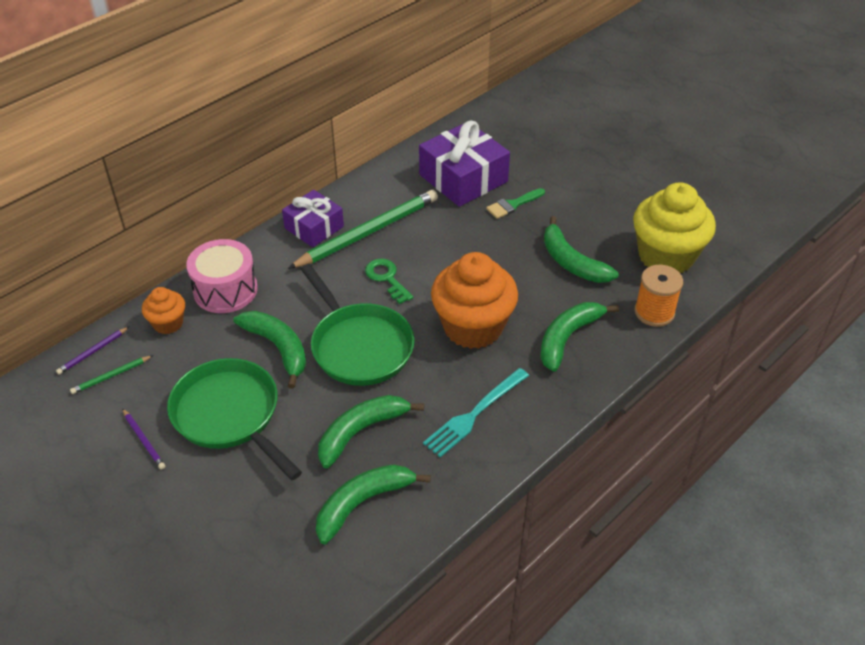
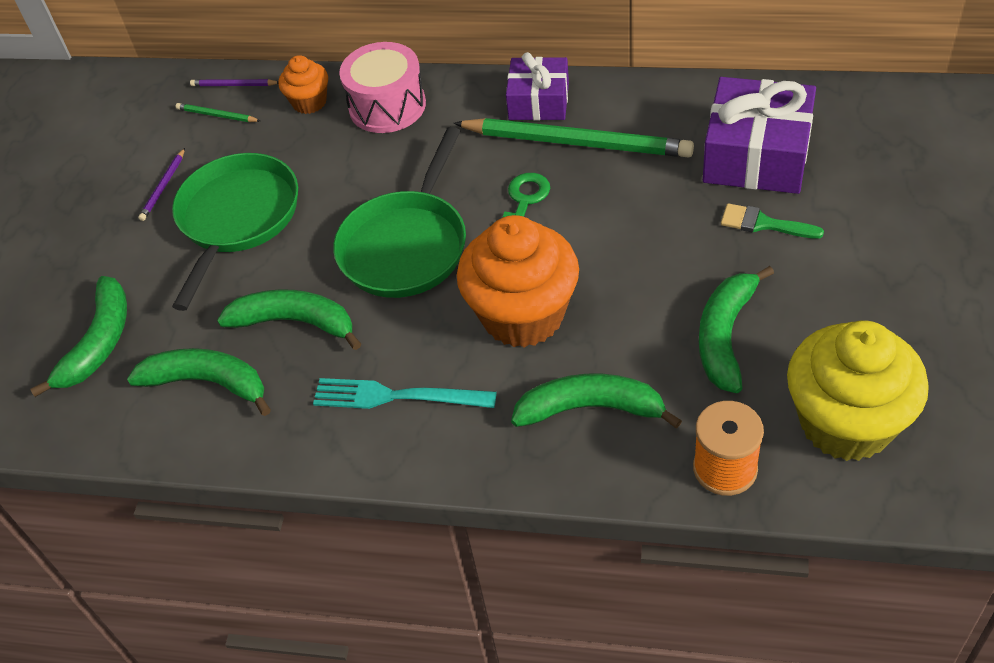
camera: 60 degrees right, 5 degrees up
(278, 348) = (348, 191): green banana -> green banana (99, 342)

